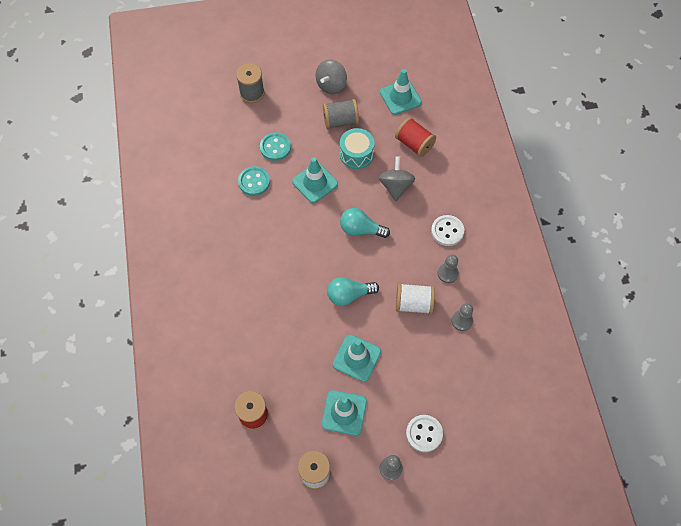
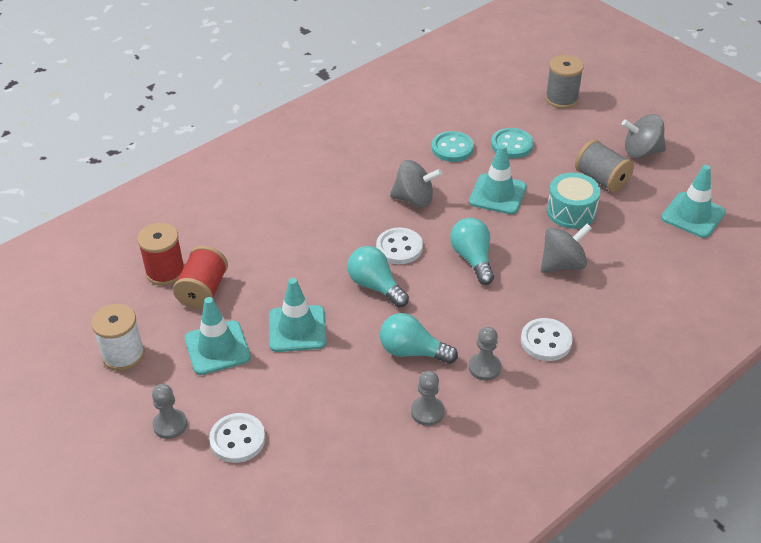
camera: 60 degrees right, 20 degrees down
(287, 231) = (414, 199): none -> grey spinning top
(324, 264) = (399, 248): none -> white button
(413, 304) = (412, 351): white spool -> turquoise light bulb
(414, 144) = (640, 256): red spool -> red spool (203, 291)

